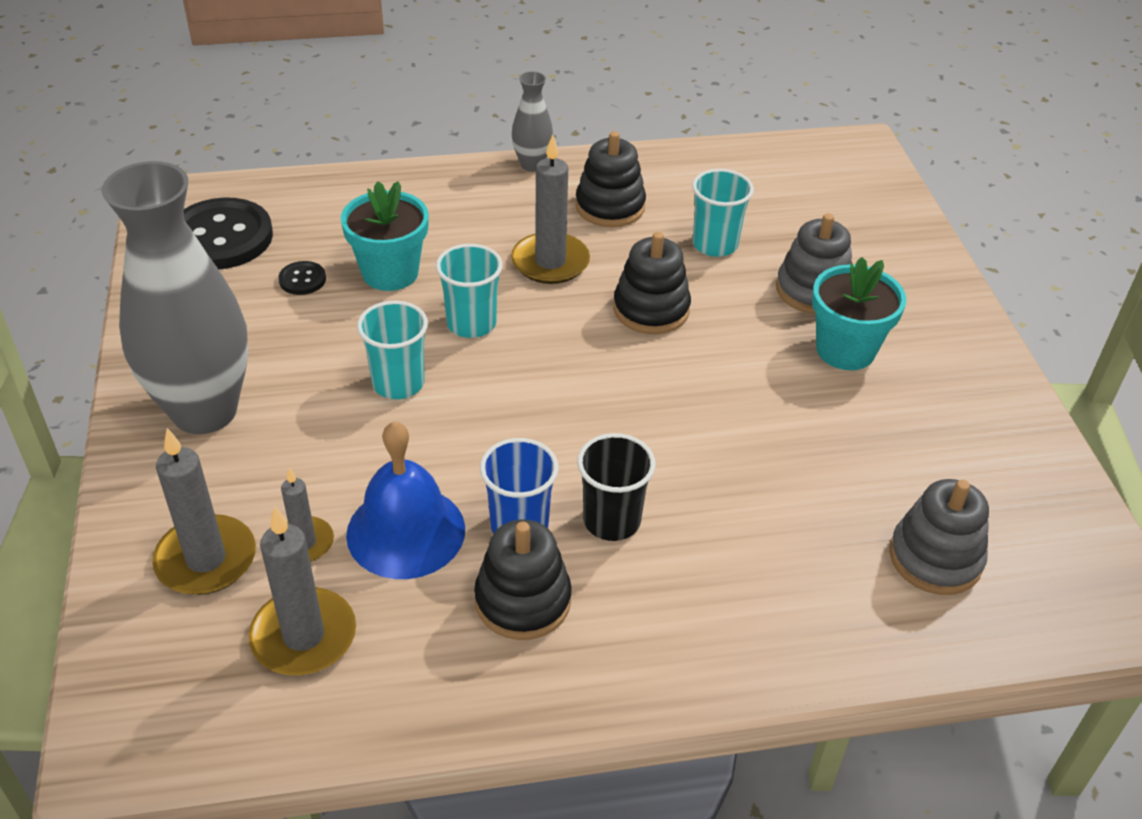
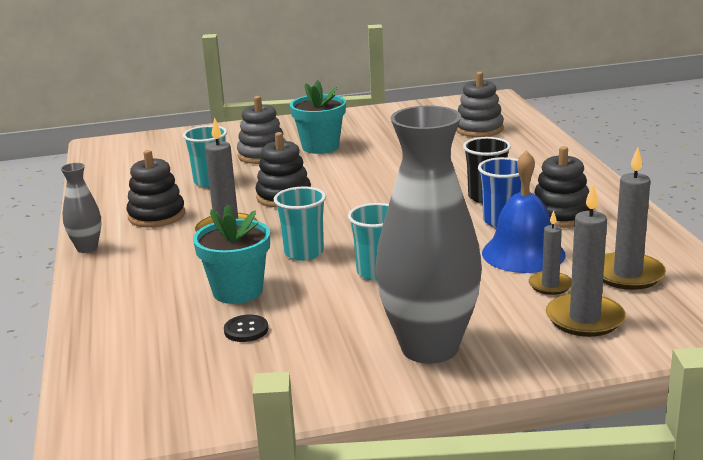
camera: 90 degrees left, 20 degrees down
(221, 237) = (173, 385): black button -> none

